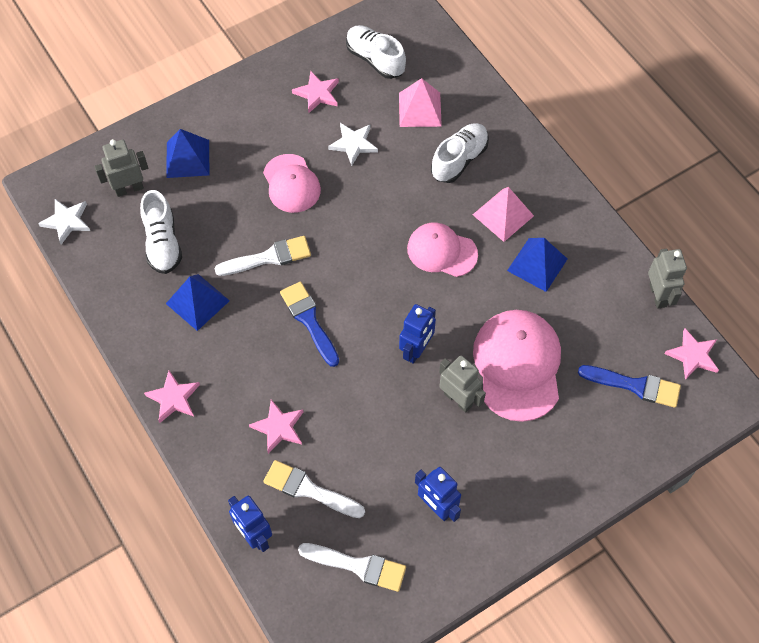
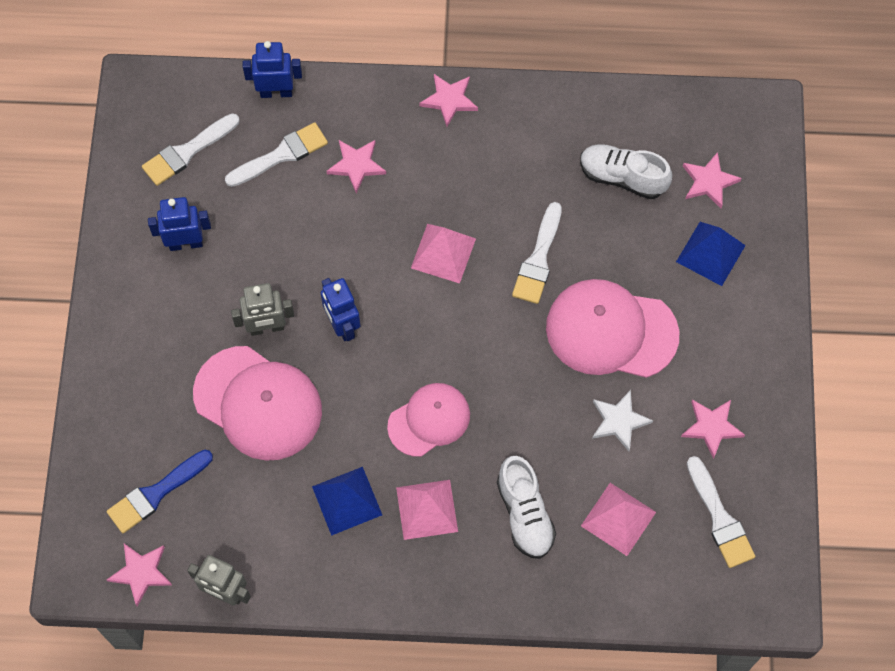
camera: 125 degrees right, 5 degrees up
(66, 221) = (707, 110): white star -> none
(129, 189) = (709, 182): grey robot -> pink star
(197, 302) = (534, 171): blue pyramid -> none
(291, 184) = (611, 331): pink cap -> pink cap, size x1.57
(309, 320) = (443, 253): blue brush -> pink pyramid
(375, 59) = (720, 518): white shoe -> white brush

